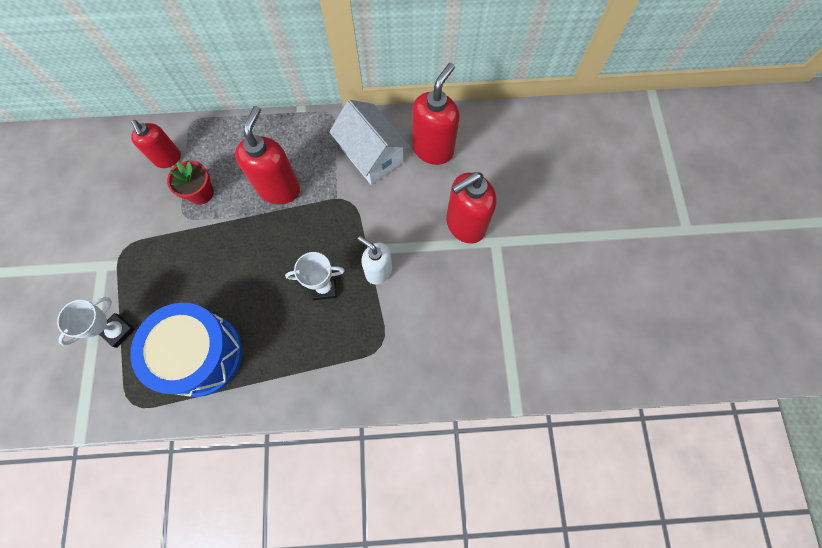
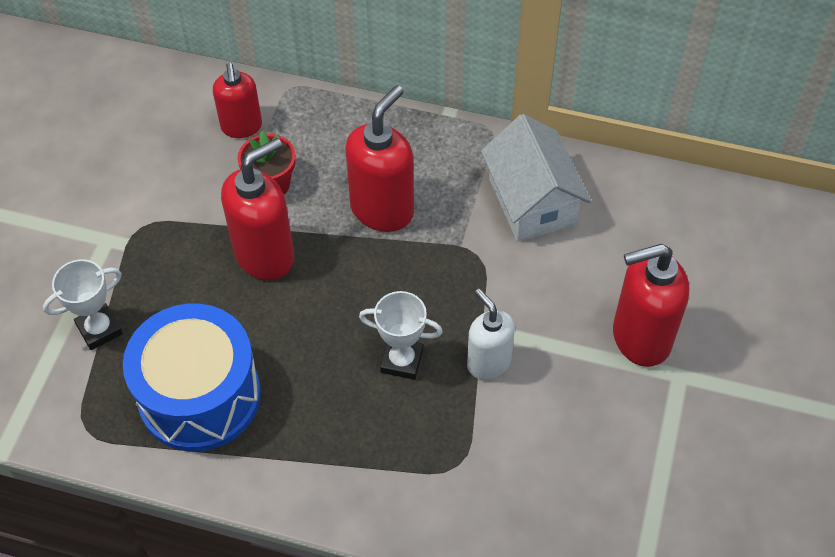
camera: 20 degrees right, 15 degrees down
(433, 149) = (627, 219): red soap dispenser -> red soap dispenser (265, 255)

